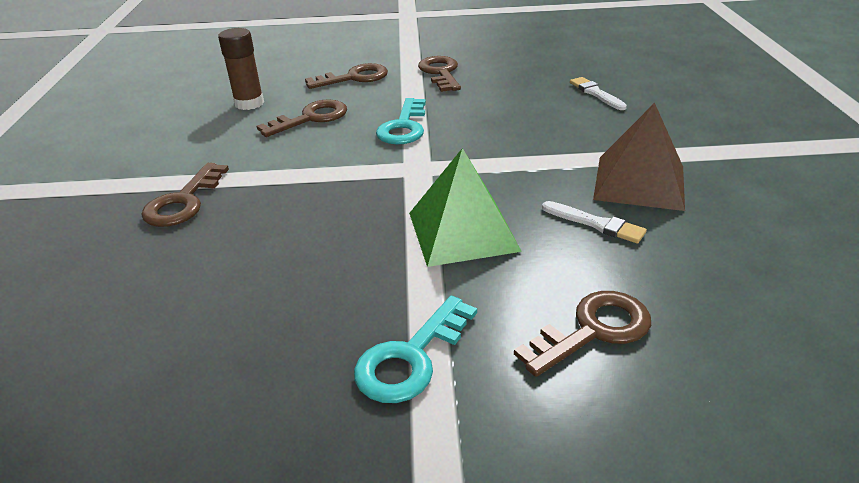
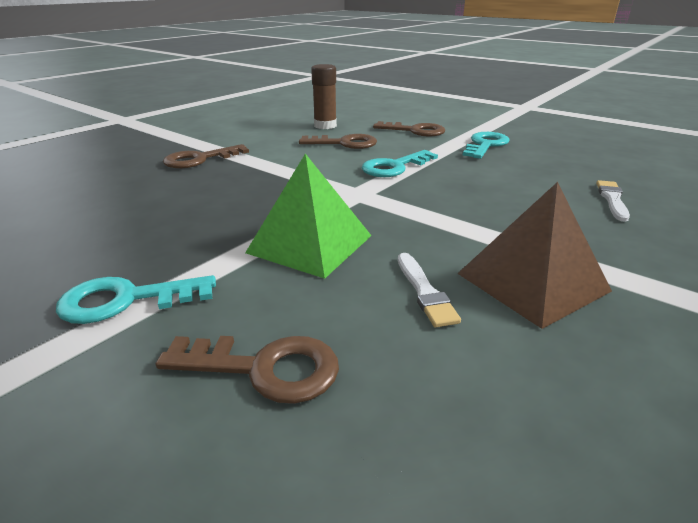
camera: 40 degrees right, 5 degrees down
(441, 73) = (485, 145): brown key -> turquoise key

